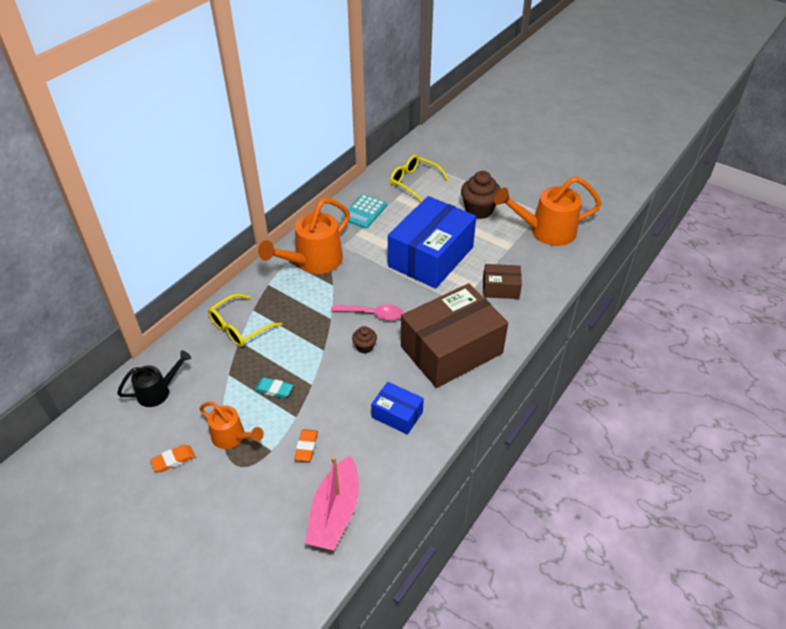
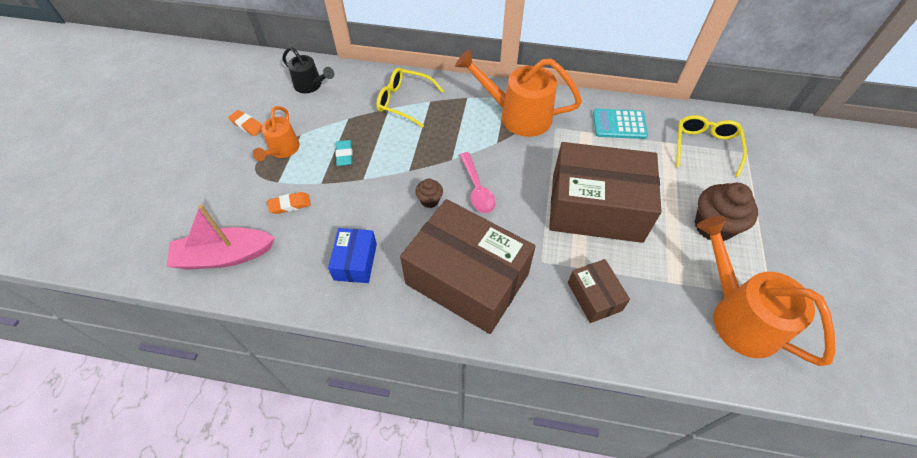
camera: 65 degrees right, 10 degrees up
(431, 256) = (596, 207): blue box -> brown box

